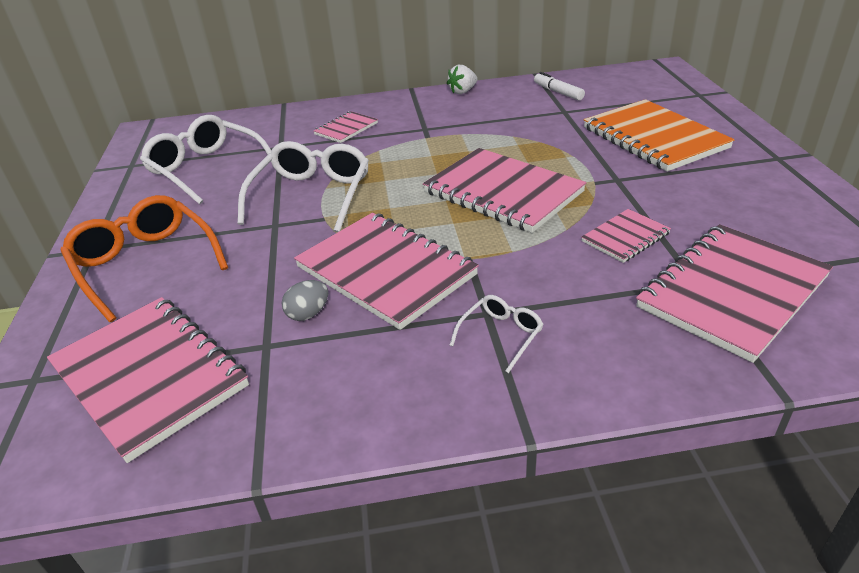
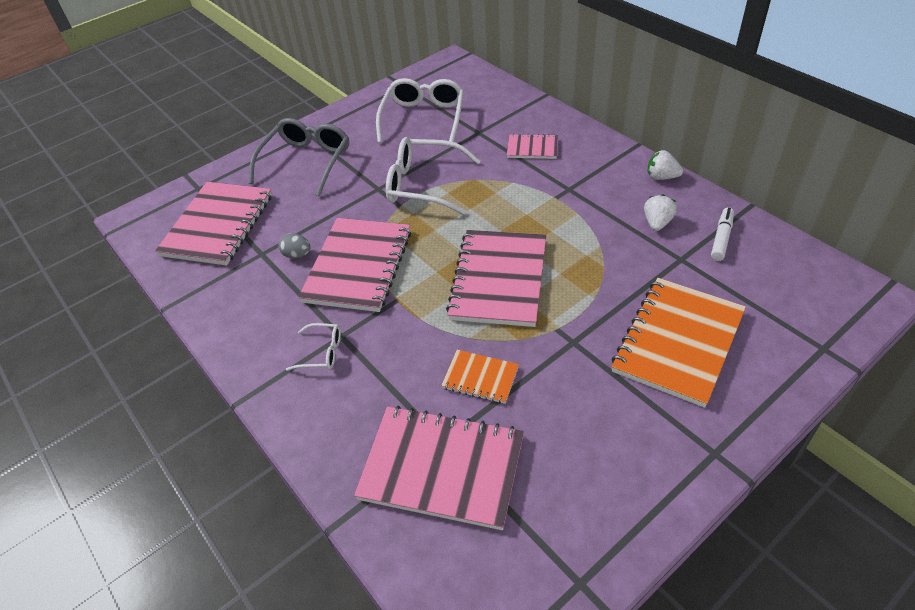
camera: 60 degrees right, 10 degrees up
(145, 264) = (306, 162): orange glasses -> grey glasses
(312, 196) = (424, 185): white glasses -> white glasses turned 150 degrees counterclockwise
(513, 108) = (657, 223): none -> white strawberry
(625, 237) = (480, 378): pink notebook -> orange notebook

